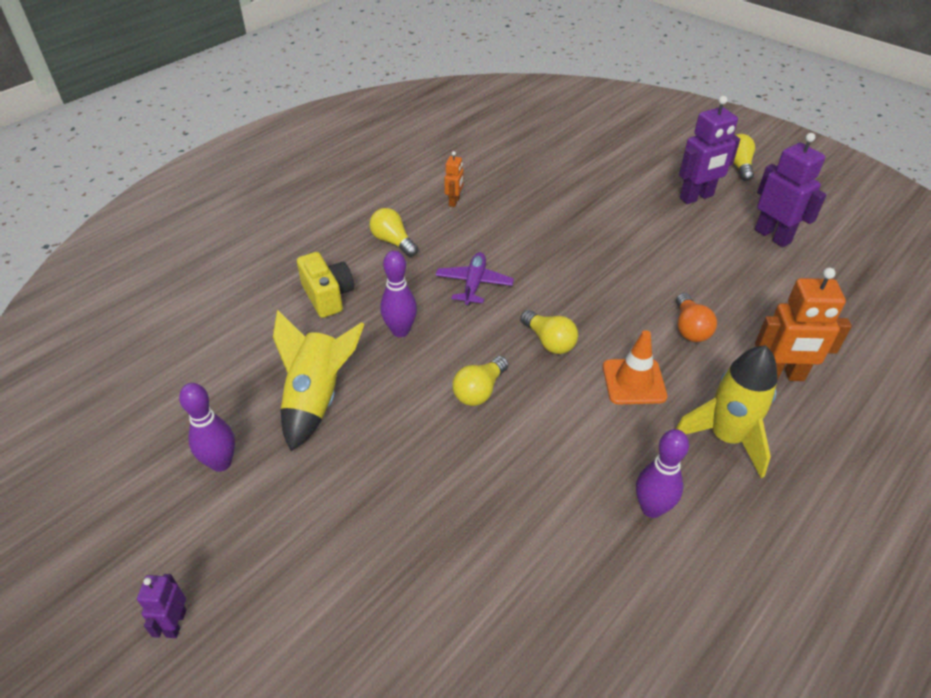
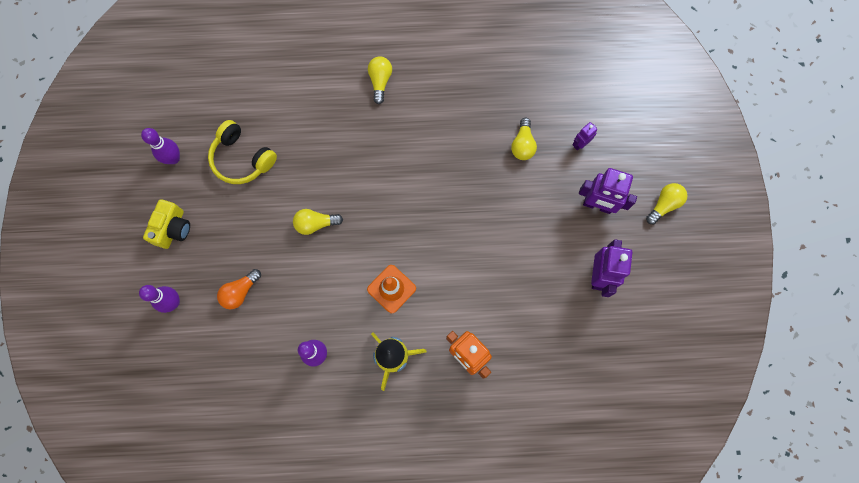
camera: 45 degrees right, 30 degrees up
(176, 623) = (99, 222): purple robot -> purple robot (580, 144)
(317, 398) = (242, 159): yellow rocket -> yellow headphones
(328, 296) = (308, 94): yellow camera -> yellow camera (173, 229)
(400, 331) = (319, 151): purple bowling pin -> purple bowling pin (173, 302)
(454, 202) = (448, 78): orange robot -> none
(474, 284) = (388, 153): purple plane -> none
(549, 341) = (381, 226): yellow light bulb -> yellow light bulb (522, 145)
(690, 328) = (461, 287): orange light bulb -> orange light bulb (240, 292)

